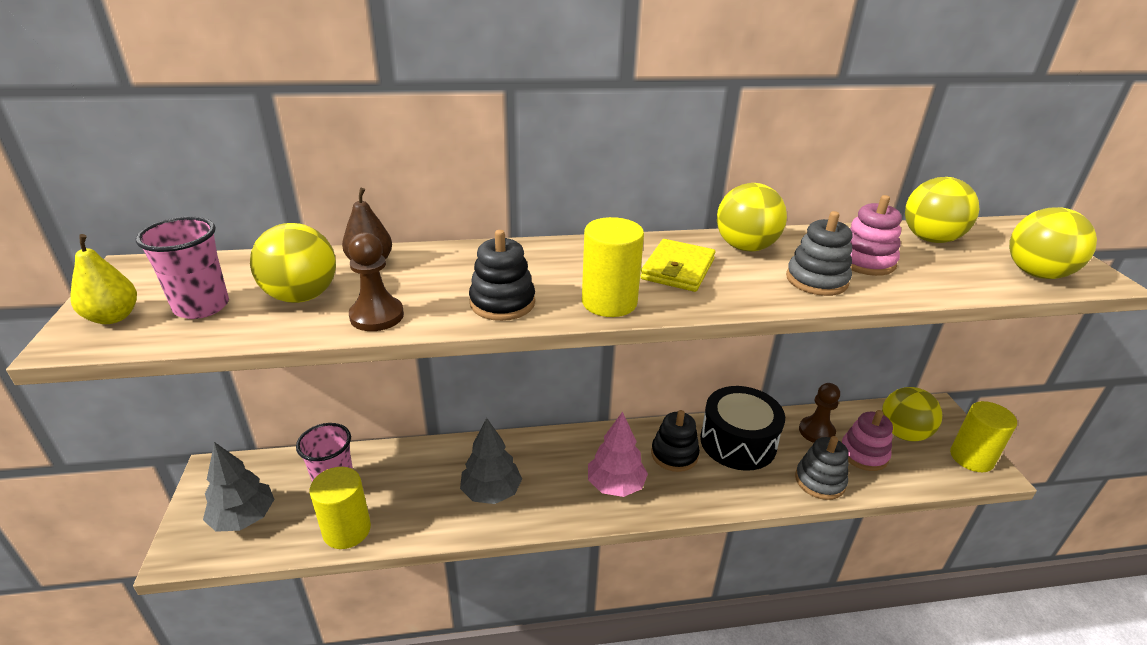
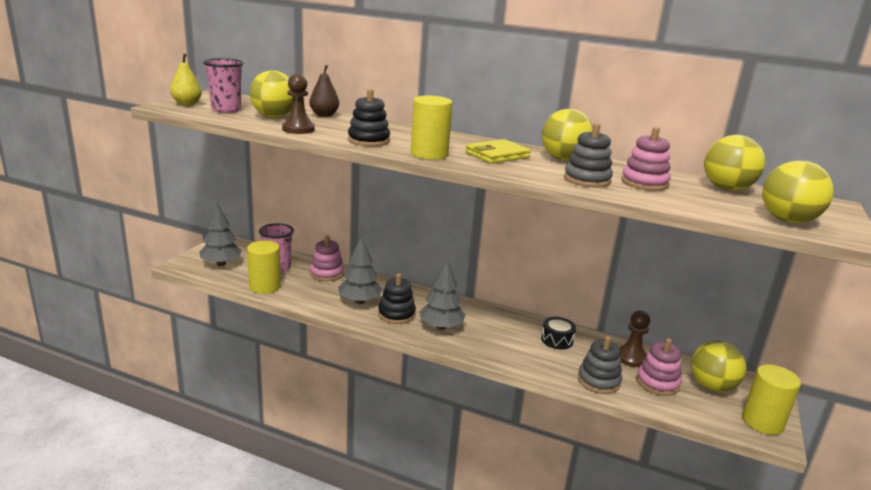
camera: 30 degrees right, 10 degrees down
(410, 463) = (327, 273): none -> pink stacking toy
(616, 485) = (441, 327): pink tree -> grey tree
(674, 454) = (500, 329): black stacking toy -> black stacking toy (396, 314)
(738, 442) = (557, 340): black drum -> black drum, size x0.50

